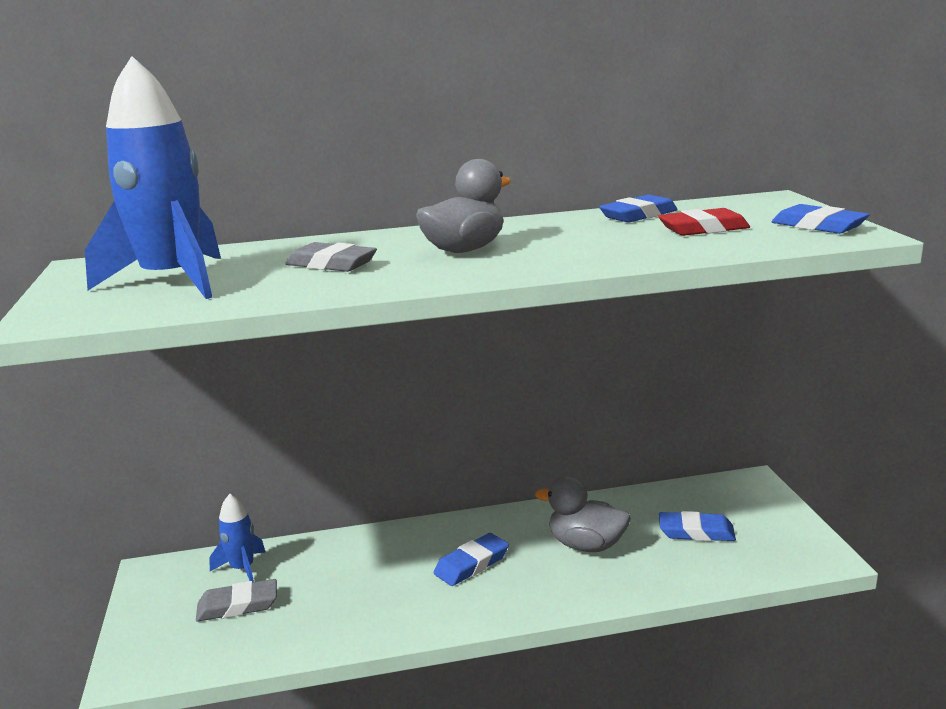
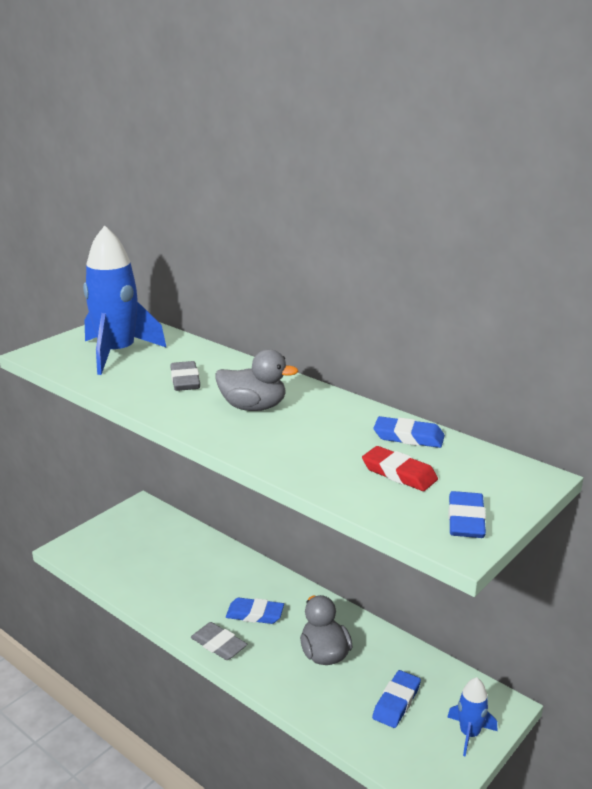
camera: 50 degrees right, 5 degrees up
(238, 605) = (140, 550): grey eraser -> grey eraser (218, 644)
(242, 569) = (170, 533): blue rocket -> blue rocket (469, 734)
(696, 532) = (396, 702): blue eraser -> blue eraser turned 60 degrees clockwise

